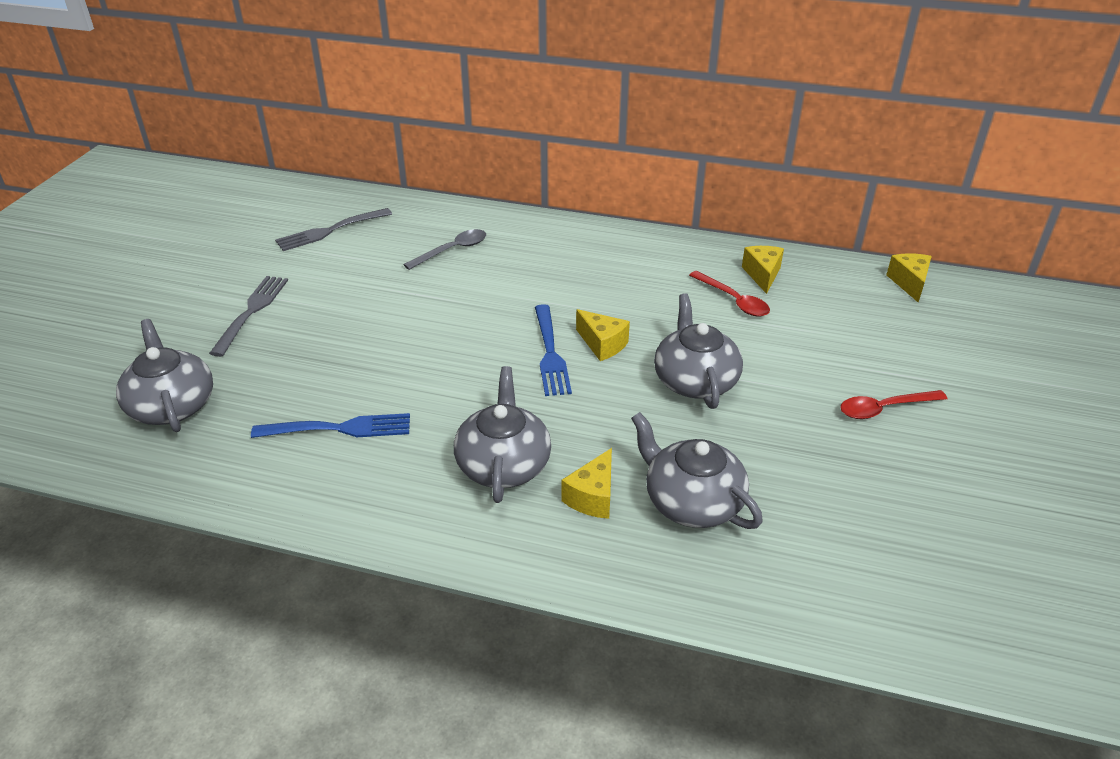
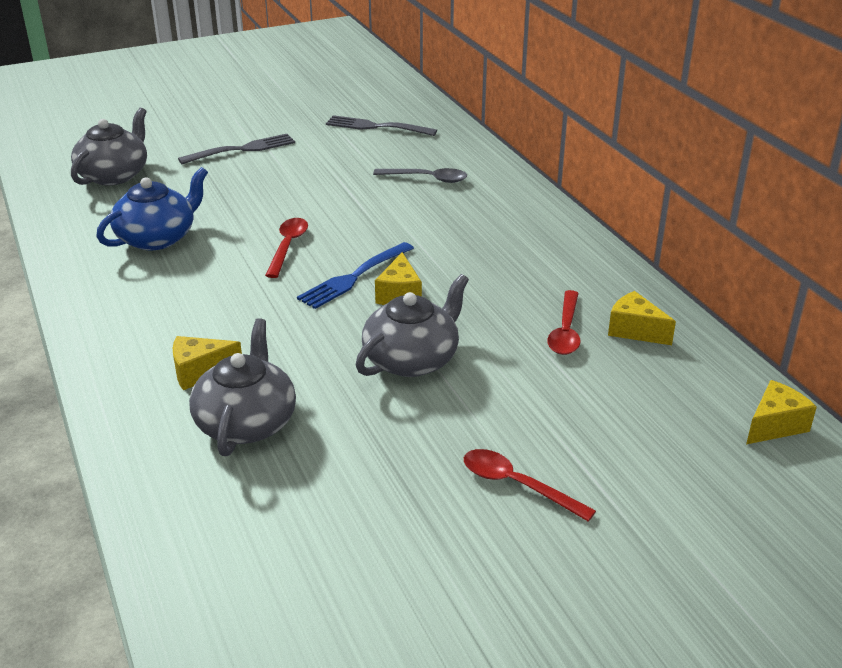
camera: 50 degrees right, 5 degrees down
(338, 429) = (157, 238): blue fork -> blue teapot
(458, 364) = (288, 246): none -> red spoon
(503, 464) = (194, 317): grey teapot -> none
(762, 275) = (634, 330): yellow cheese -> yellow cheese turned 105 degrees counterclockwise

